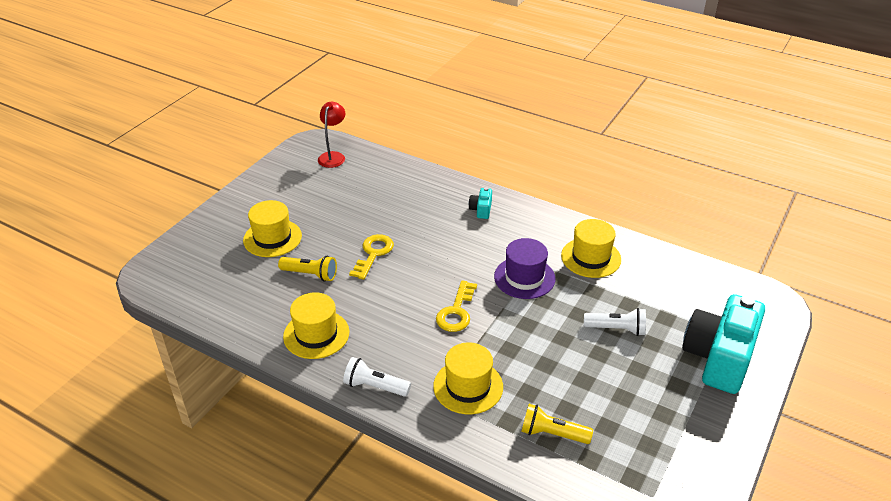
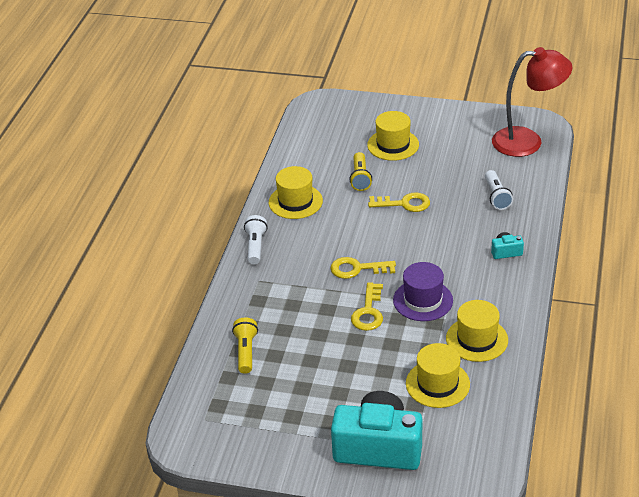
camera: 75 degrees right, 0 degrees up
(333, 156) = (527, 141): red lamp -> red lamp, size x1.79
(468, 386) = (276, 295): yellow hat -> yellow hat (437, 384)
(525, 319) = (368, 312): none -> yellow key
(616, 329) = (384, 372): white flashlight -> white flashlight (496, 196)

